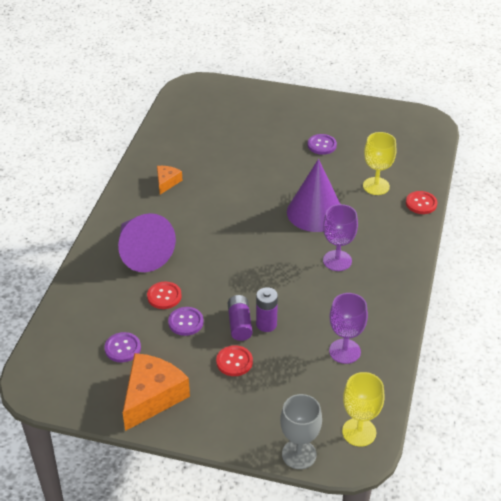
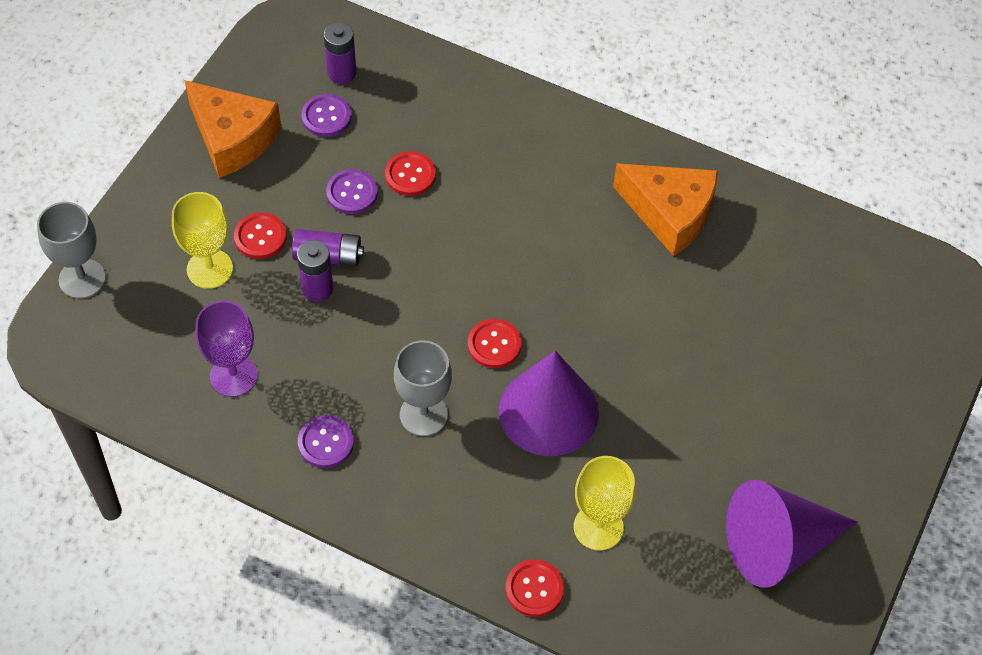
camera: 100 degrees right, 15 degrees up
(80, 348) = (341, 73): none -> purple battery
(142, 253) = (508, 160): purple cone -> purple cone (777, 545)
(167, 182) = (670, 213): orange cheese -> orange cheese, size x1.94
(280, 239) = (494, 344): none -> red button
(322, 145) = (734, 468): purple button -> purple button (326, 443)
(337, 260) = (423, 414): purple goblet -> grey goblet
(359, 432) = (89, 356): yellow goblet -> yellow goblet (209, 269)

